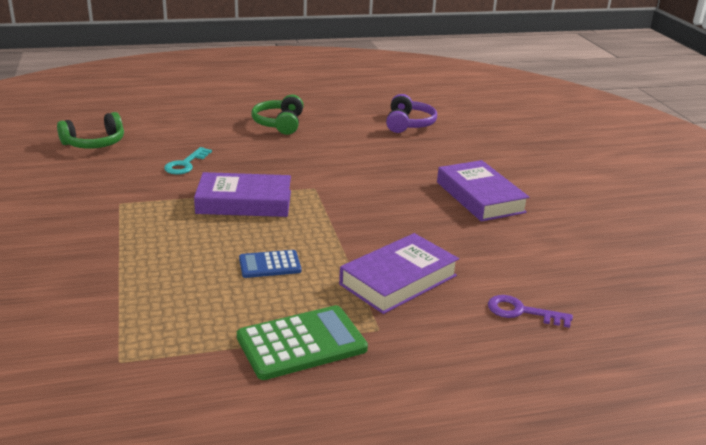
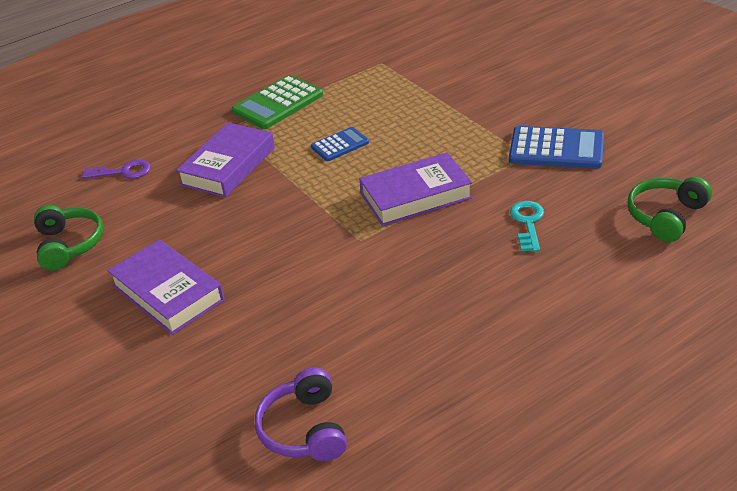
camera: 165 degrees right, 10 degrees up
(90, 200) = (556, 149): none -> blue calculator
(279, 124) = (495, 346): green headphones -> green headphones (69, 245)

